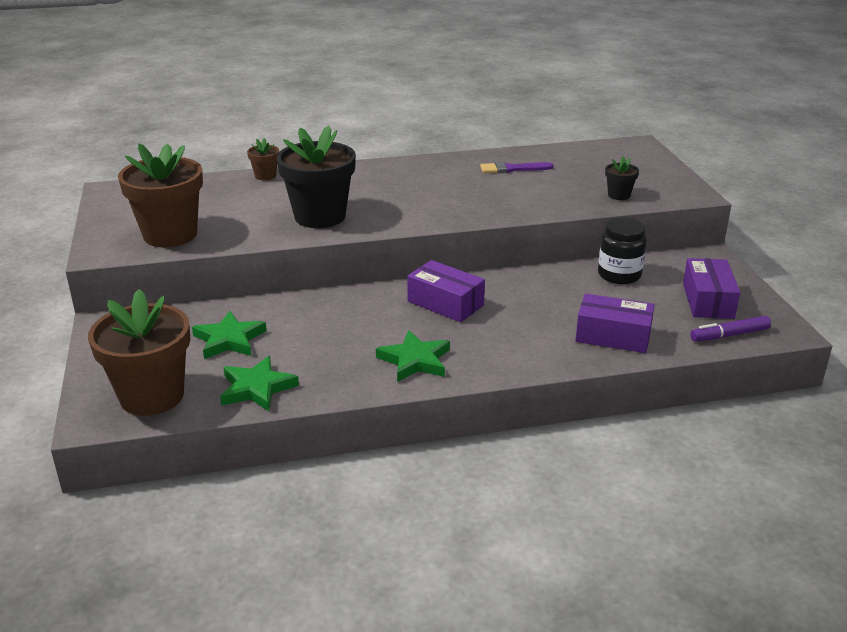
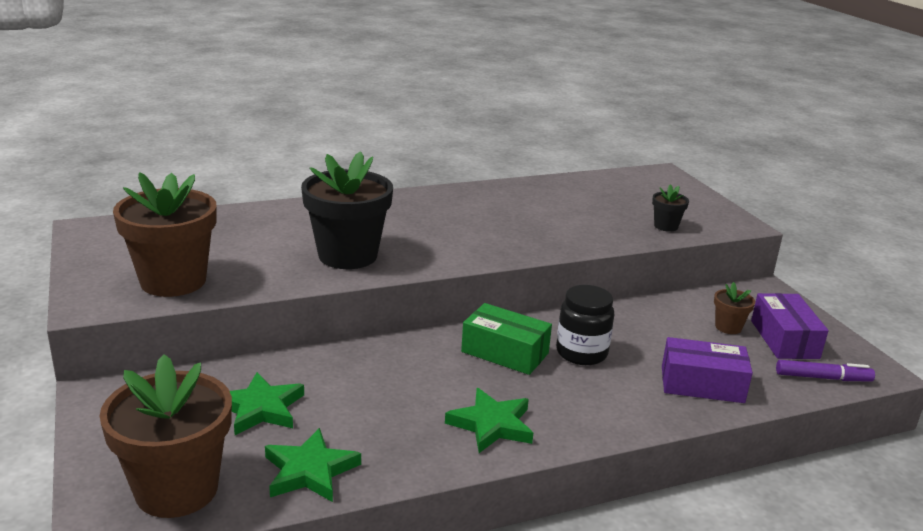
camera: 10 degrees left, 5 degrees down
(265, 176) = (271, 209): brown flower pot -> brown flower pot (728, 327)
(445, 303) = (505, 352): purple box -> green box
(512, 169) = (543, 199): purple brush -> none
(619, 275) = (681, 313): black jar -> black jar (581, 353)
(729, 335) = (823, 378): purple marker -> purple marker turned 150 degrees counterclockwise

